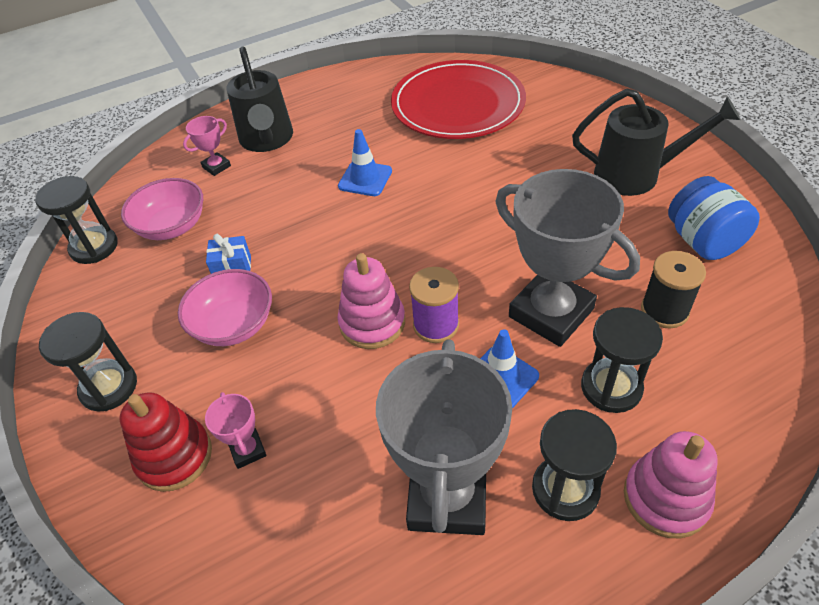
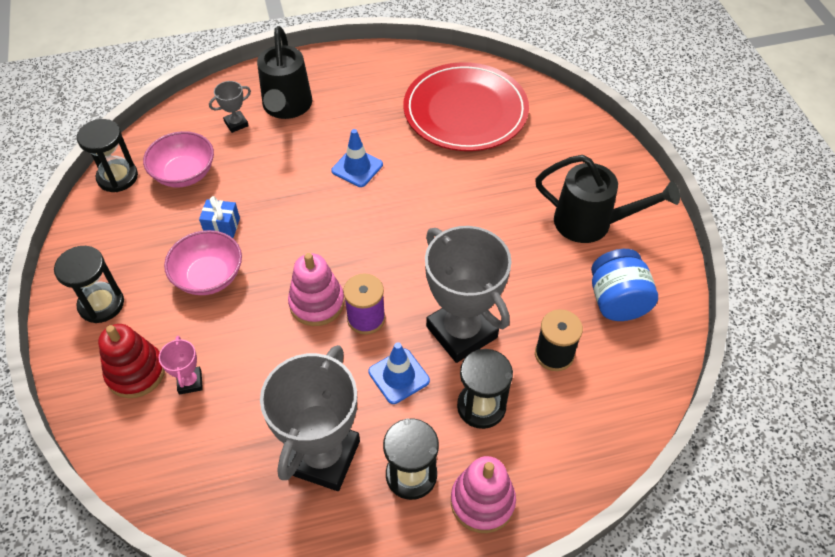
camera: 10 degrees right, 5 degrees up
(216, 166) = (236, 124): pink trophy -> grey trophy

